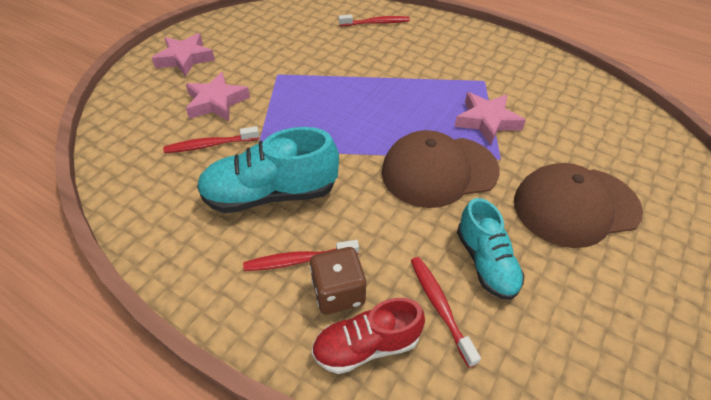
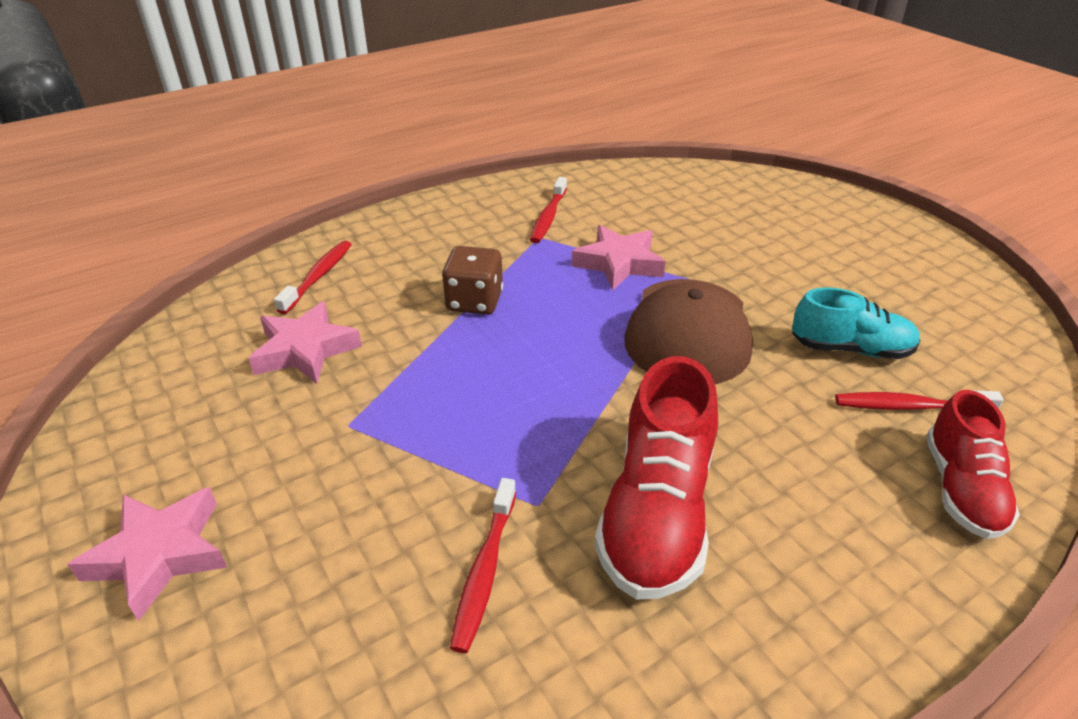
camera: 65 degrees left, 10 degrees down
(216, 102) = (361, 532): pink star -> pink star (305, 350)
(271, 194) = (656, 513): turquoise shoe -> red shoe
(298, 260) = (806, 517): red toothbrush -> red toothbrush (548, 217)
(338, 292) = (873, 490): brown dice -> brown dice (474, 301)
(575, 206) = (787, 260): brown cap -> none

